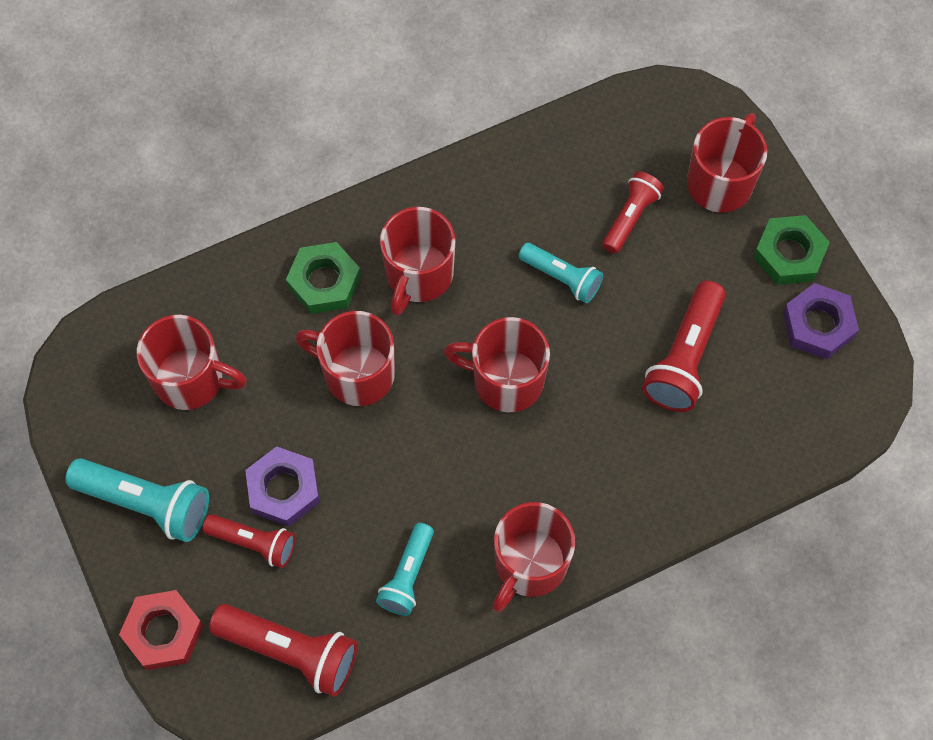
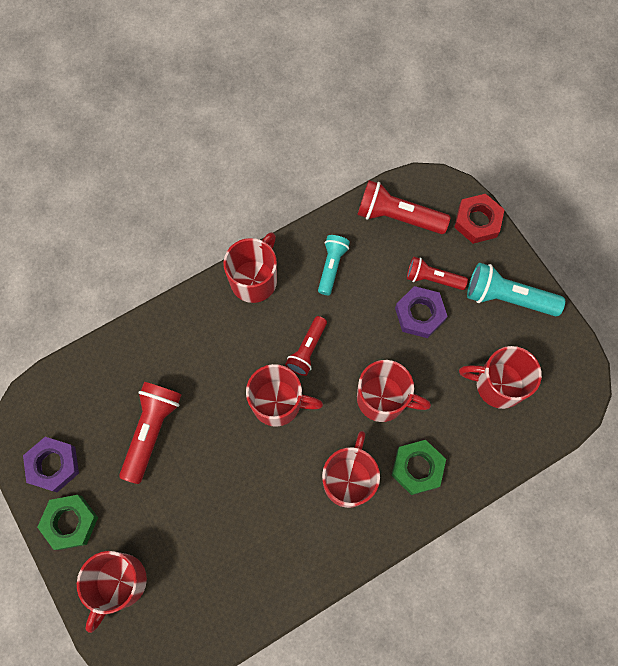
camera: 175 degrees right, 5 degrees up
(562, 278) = (242, 487): turquoise flashlight -> none
(630, 217) = (191, 544): red flashlight -> red flashlight (307, 350)

